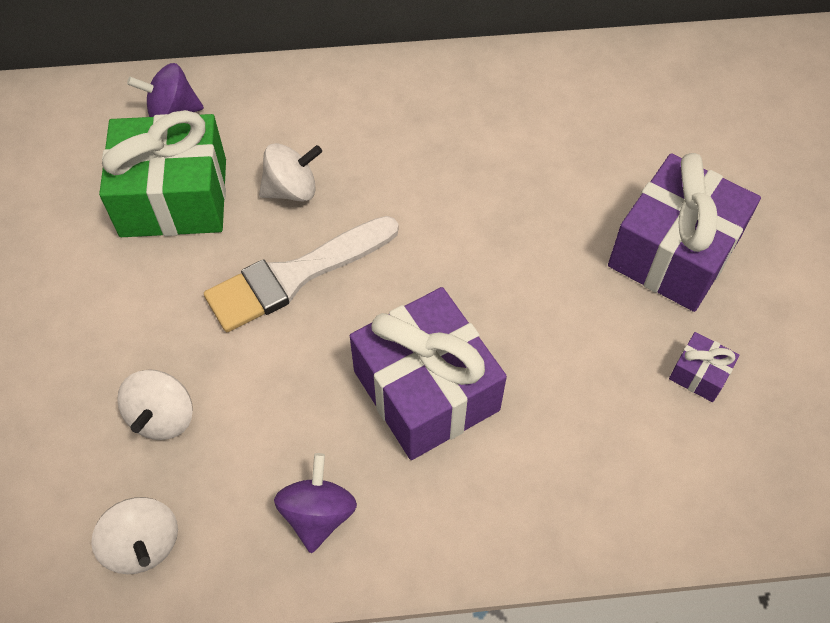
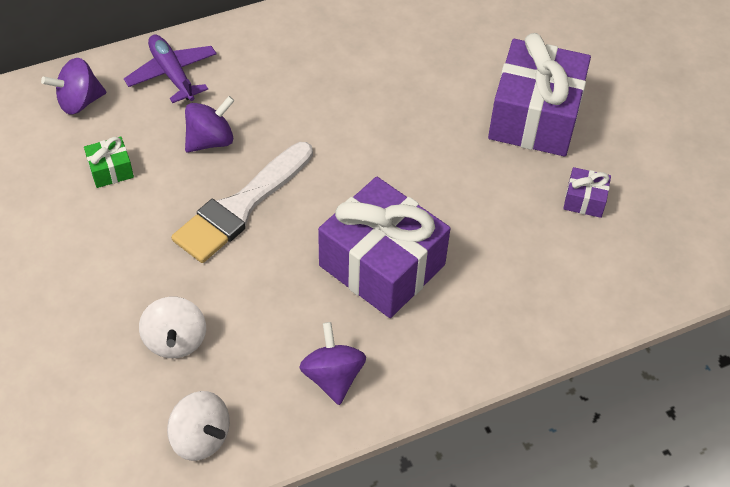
camera: 20 degrees left, 5 degrees down
(174, 197) = (111, 170): green gift -> green gift, size x0.42
(281, 103) = (172, 74): none -> purple plane
(292, 190) = (210, 140): white spinning top -> purple spinning top

